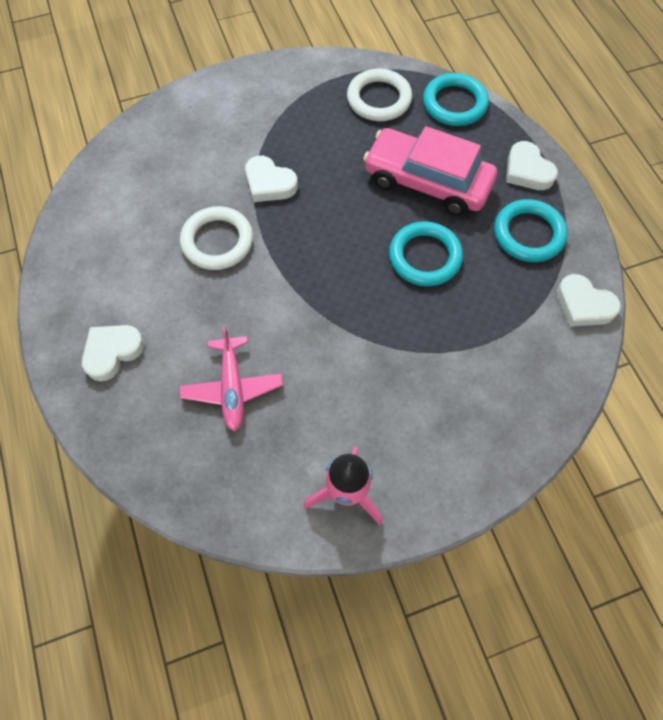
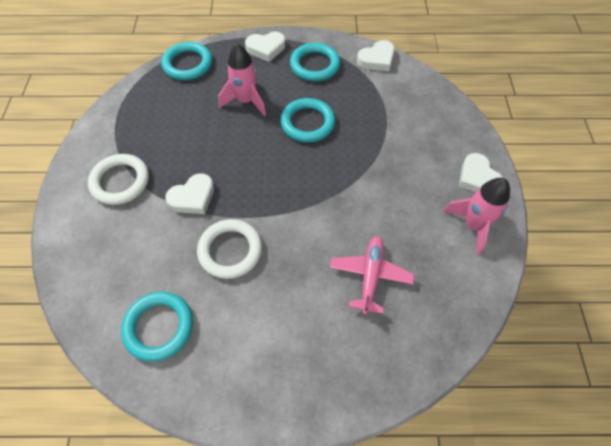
camera: 70 degrees left, 5 degrees down
(112, 352) = (305, 364): white heart -> white heart (477, 178)
(116, 214) = (159, 327): none -> turquoise ring
(232, 388) = (370, 276): pink plane -> pink plane turned 90 degrees counterclockwise
(379, 99) = (155, 104): white ring -> white ring (120, 182)
(427, 181) = (246, 101): pink car -> pink rocket

